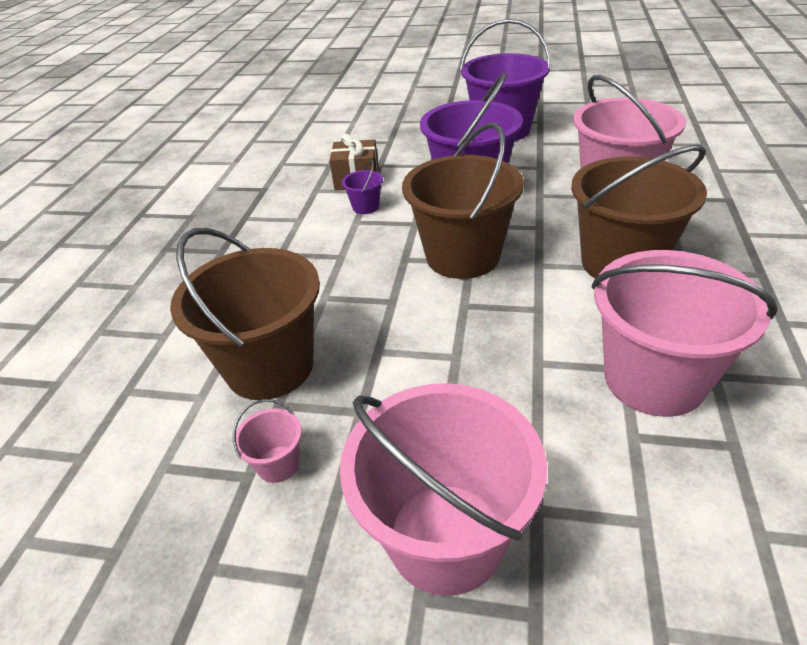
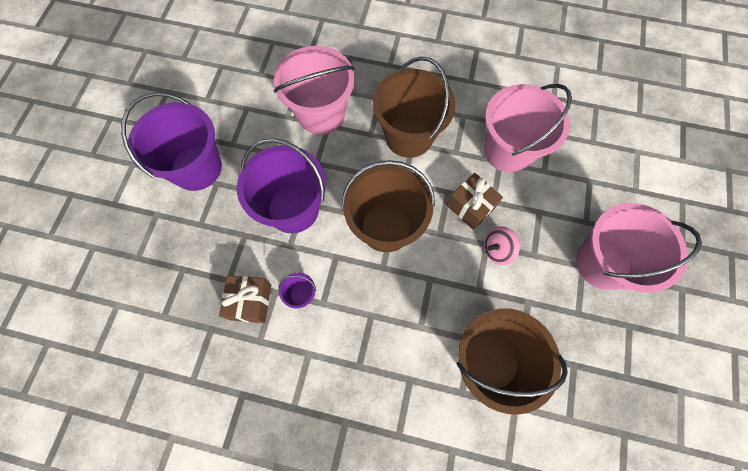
camera: 90 degrees left, 30 degrees up
(278, 464) = (565, 348): pink bucket -> none
(448, 369) = (497, 250): none -> pink spinning top
(519, 335) = (470, 207): none -> brown gift

